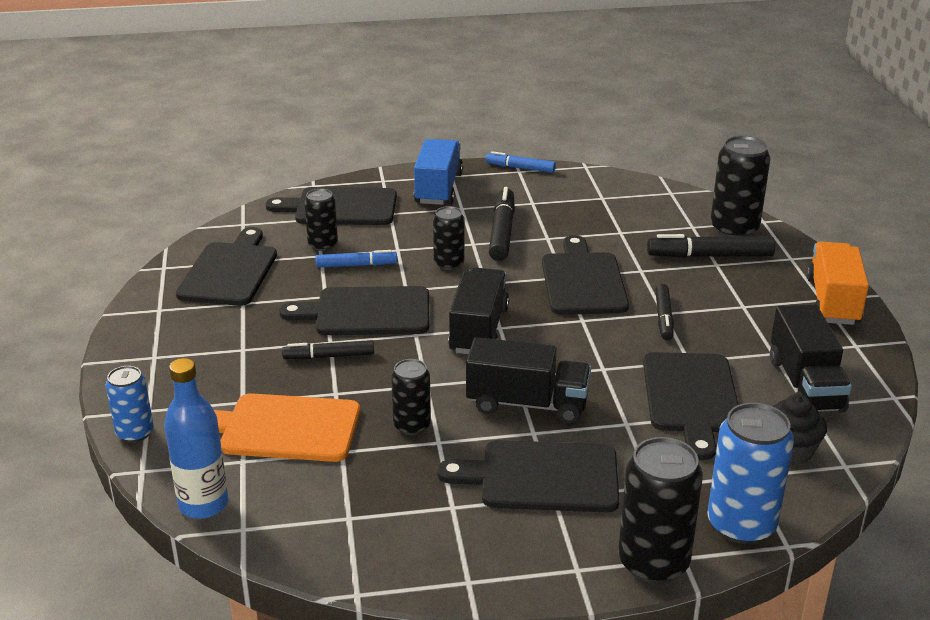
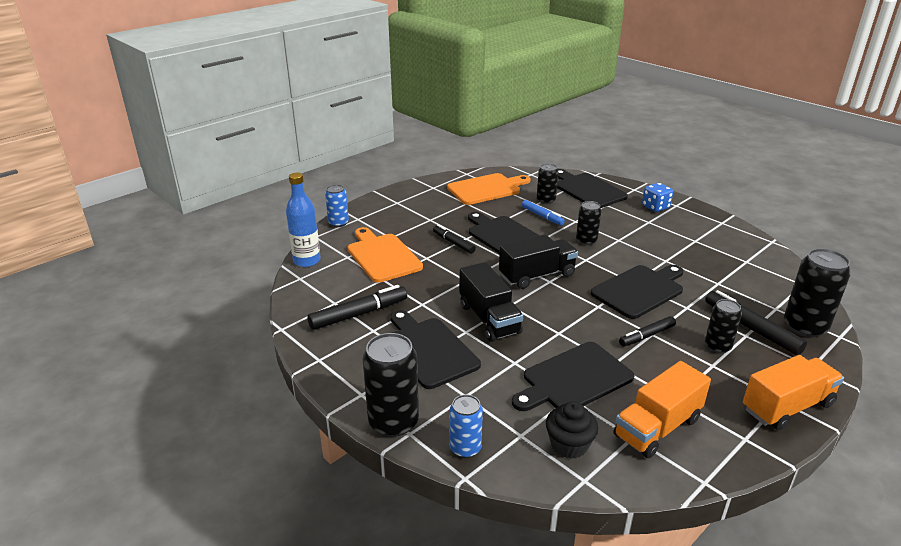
camera: 55 degrees right, 0 degrees up
(230, 271) = (486, 189): black cutting board -> orange cutting board
(412, 425) = (426, 290): black can -> black can (717, 346)
(438, 188) = (655, 207): blue truck -> blue dice
(502, 232) = (646, 243): black marker -> black marker (359, 314)
(520, 168) = (726, 221): blue marker -> none
(741, 525) = (465, 448): blue can -> blue can, size x0.60
(805, 385) = (657, 427): black truck -> orange truck

